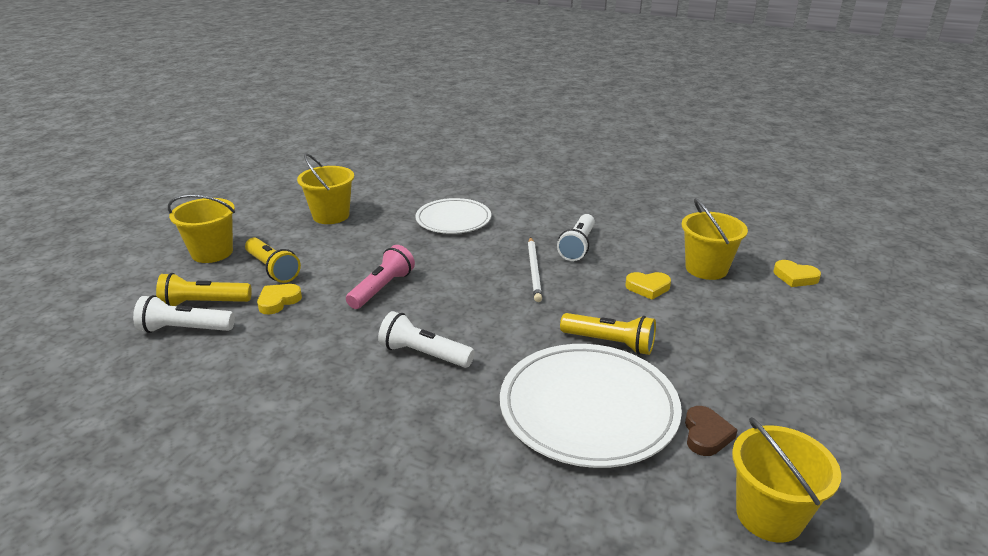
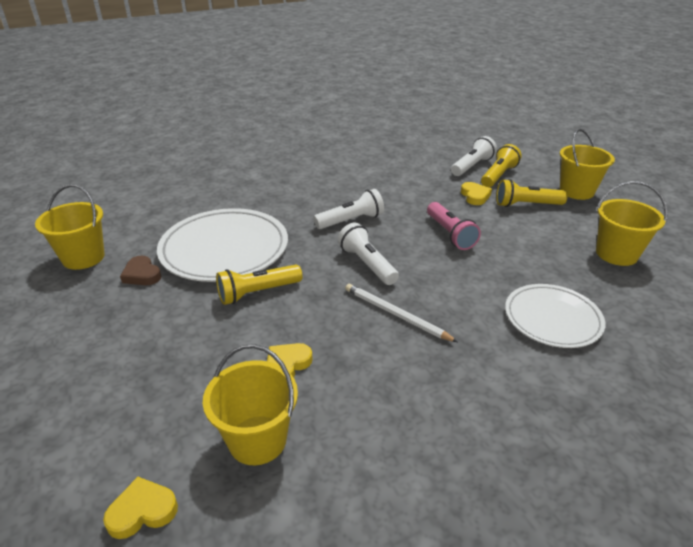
camera: 130 degrees right, 5 degrees up
(577, 246) = (410, 371): white flashlight -> white flashlight (367, 264)

